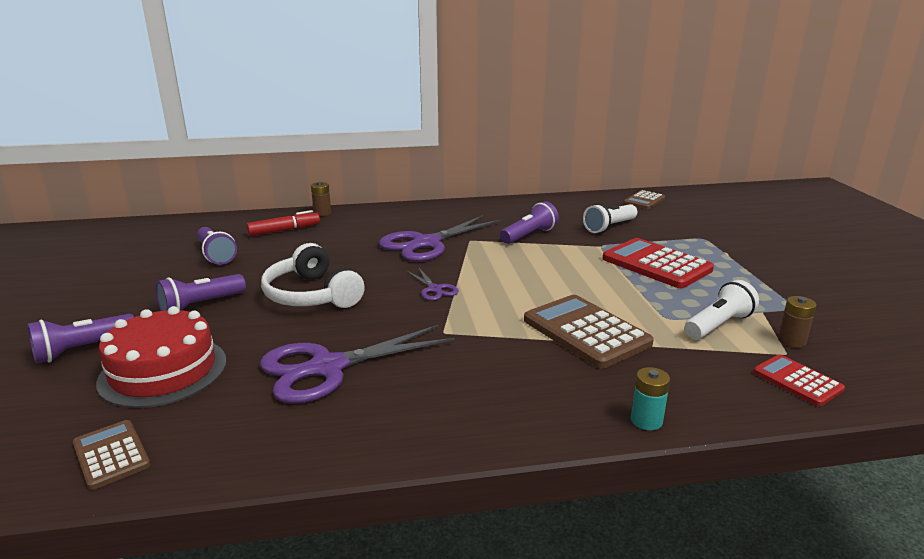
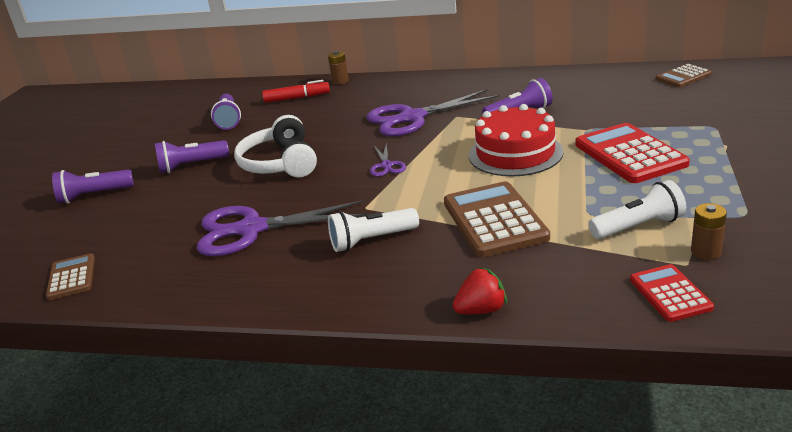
camera: 25 degrees right, 5 degrees up
(163, 371) = (136, 218): red cake -> red cake (515, 153)
(609, 227) = (614, 108): white flashlight -> white flashlight (372, 240)
(646, 420) = (481, 310): turquoise battery -> red strawberry

